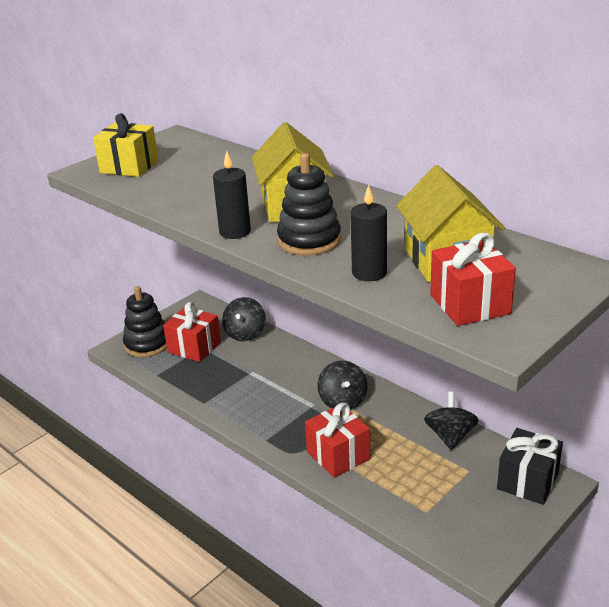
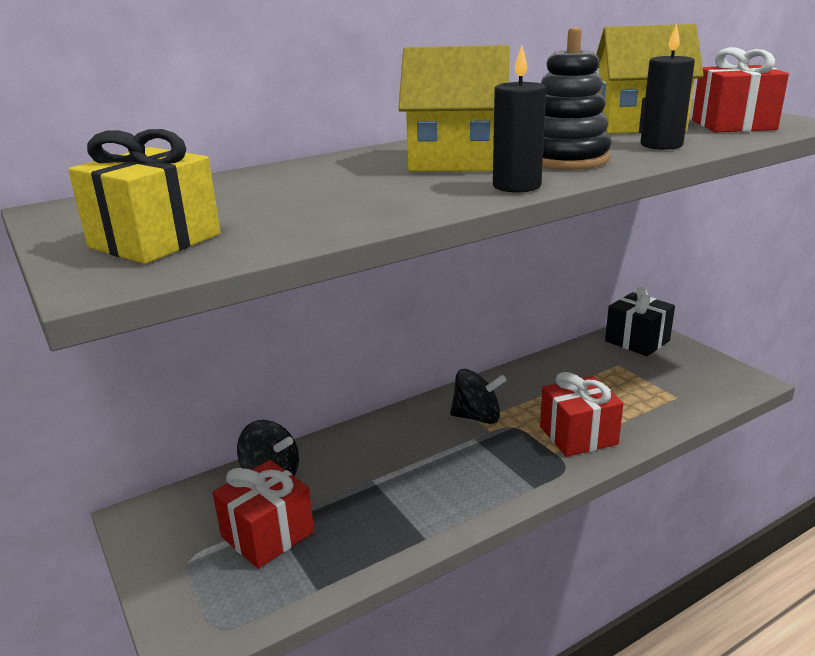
camera: 75 degrees left, 5 degrees down
(147, 344) = (211, 595): black stacking toy -> none
(450, 436) = (563, 364): black spinning top -> none

